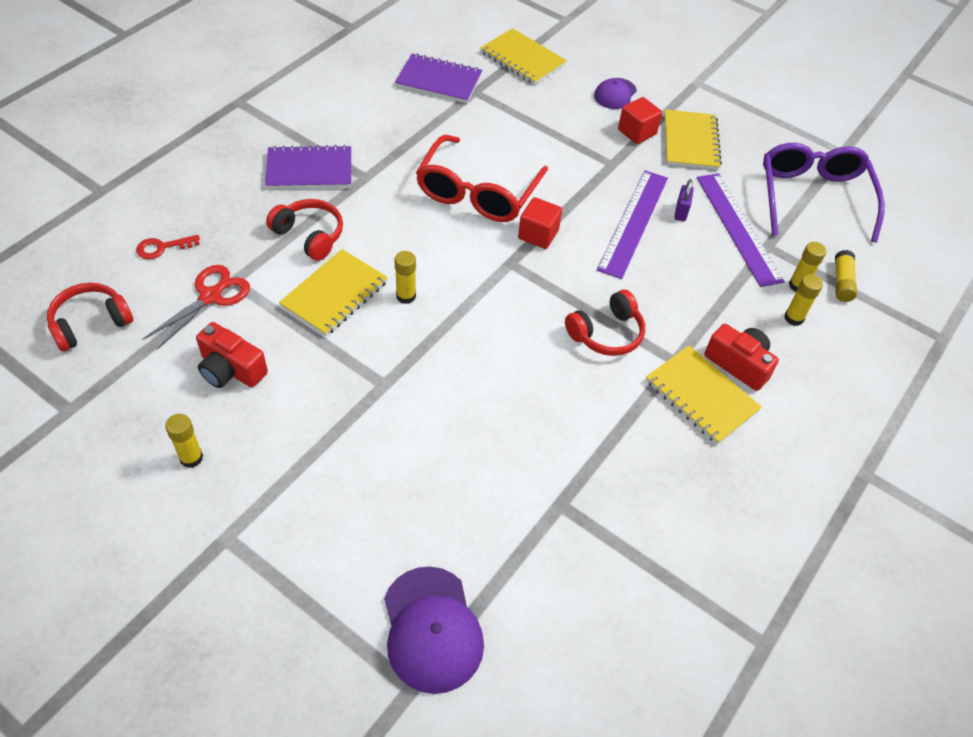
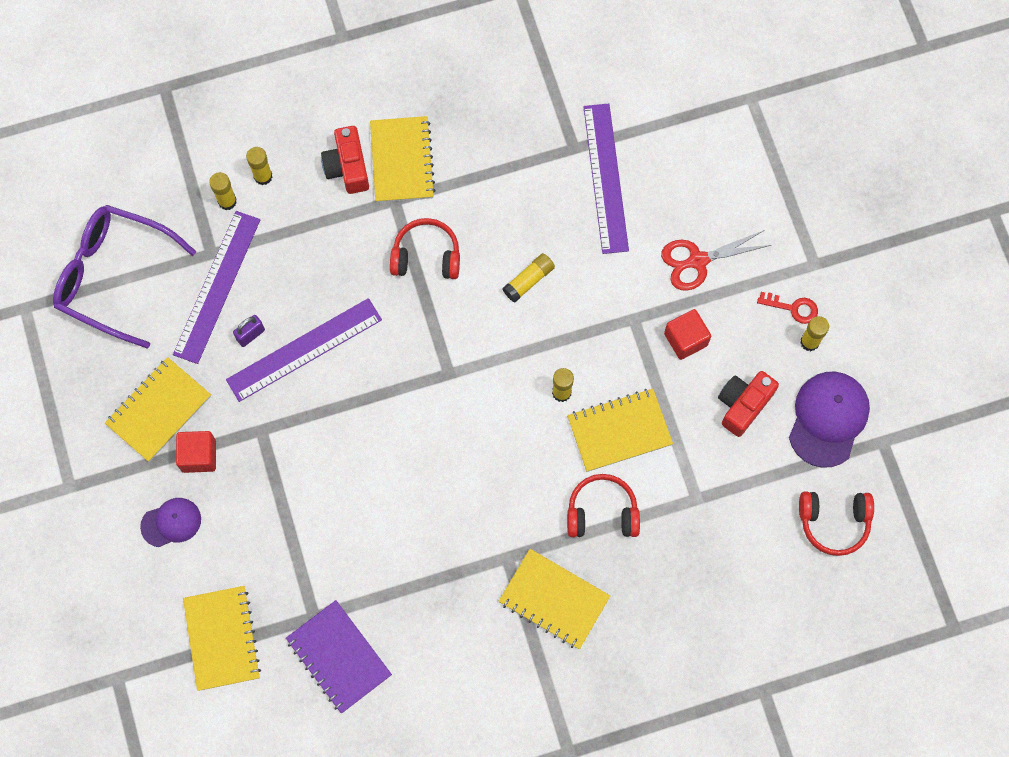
camera: 140 degrees left, 20 degrees up
(162, 248) = (738, 577): red key -> red key (793, 308)
(211, 296) = (723, 492): red scissors -> red scissors (697, 261)
(231, 369) = (743, 405): red camera -> red camera turned 120 degrees counterclockwise
(309, 170) = (554, 599): purple notebook -> yellow notebook
(309, 235) = (602, 512): red headphones -> red headphones turned 105 degrees clockwise
(432, 629) = (716, 122): purple cap -> purple cap (828, 419)
(477, 193) = (416, 472): red glasses -> none
(506, 494) = (605, 178): none -> purple ruler
(538, 234) = (400, 389): red cube -> red cube (685, 339)
(813, 197) = (113, 276): purple glasses -> purple glasses turned 75 degrees clockwise
(842, 282) = (187, 181): yellow glue stick -> yellow glue stick (528, 280)

